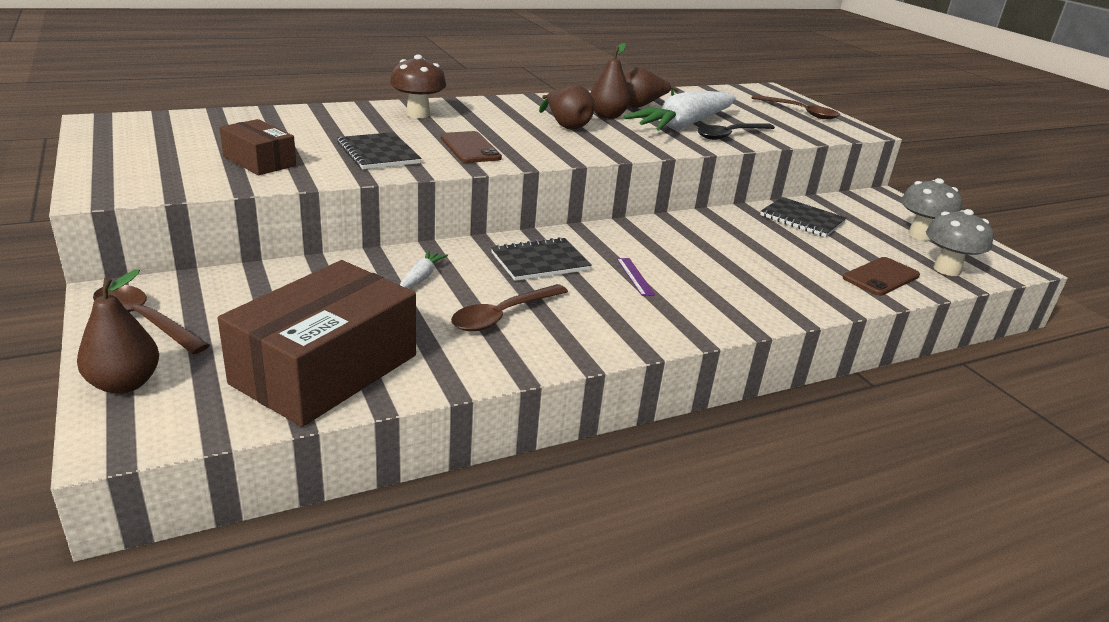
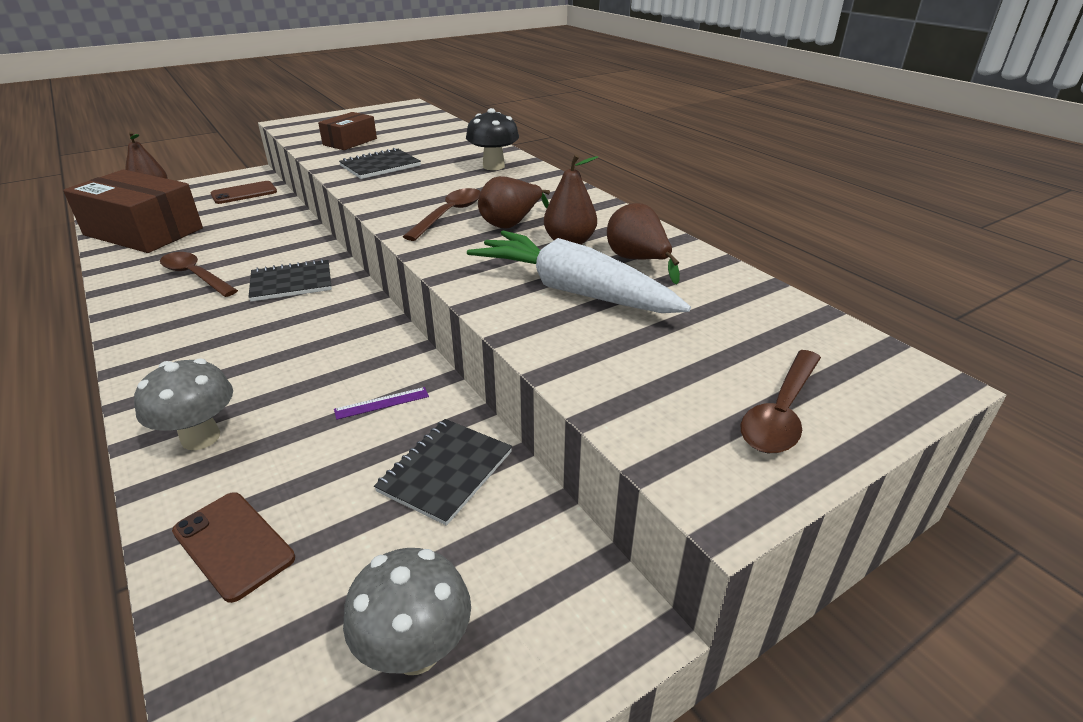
camera: 85 degrees right, 5 degrees up
(144, 320) = (219, 184): brown spoon -> brown spoon (449, 214)
(418, 114) = (493, 166): brown mushroom -> black mushroom
(421, 277) = (265, 242): white carrot -> none
(470, 148) = (410, 191): brown phone -> brown phone (244, 193)
(540, 262) = (291, 283): black notebook -> black notebook turned 75 degrees counterclockwise
(635, 276) = (257, 330): purple ruler -> purple ruler (382, 403)
(730, 135) = (555, 327): black spoon -> none
(946, 269) = (253, 661): grey mushroom -> grey mushroom (200, 437)

